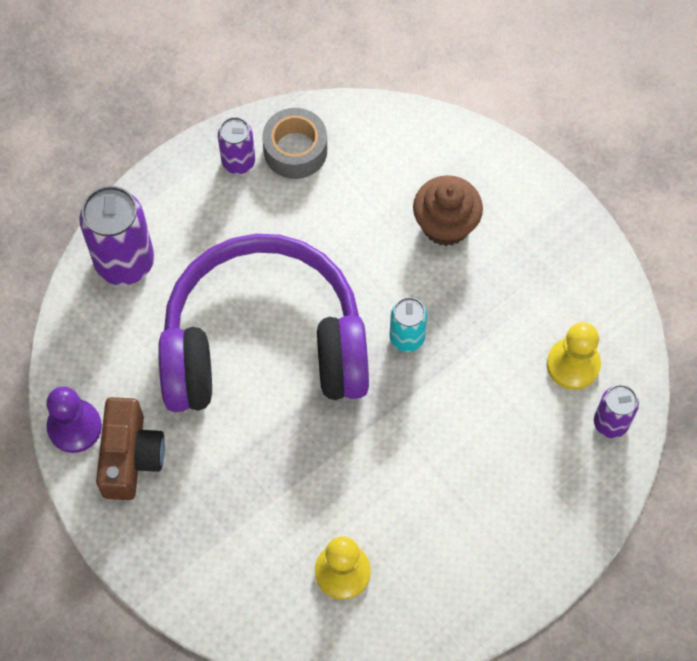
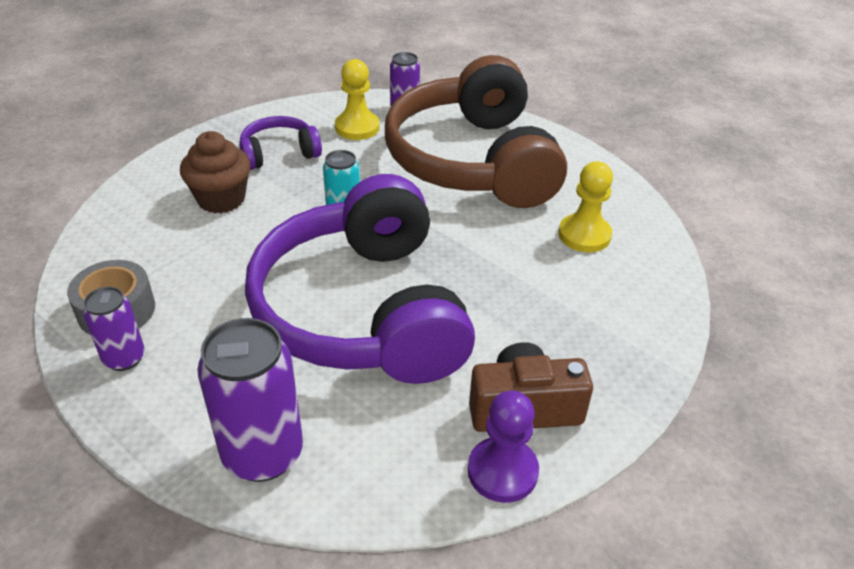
camera: 100 degrees left, 25 degrees down
(491, 484) = (473, 161): none -> brown headphones
(525, 279) = (279, 153): none -> purple headphones

